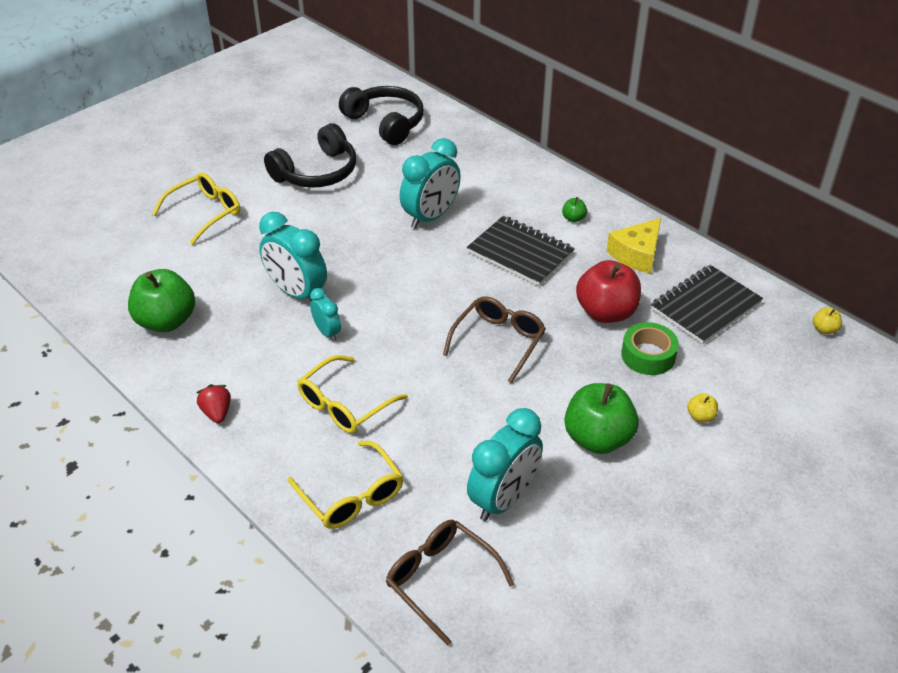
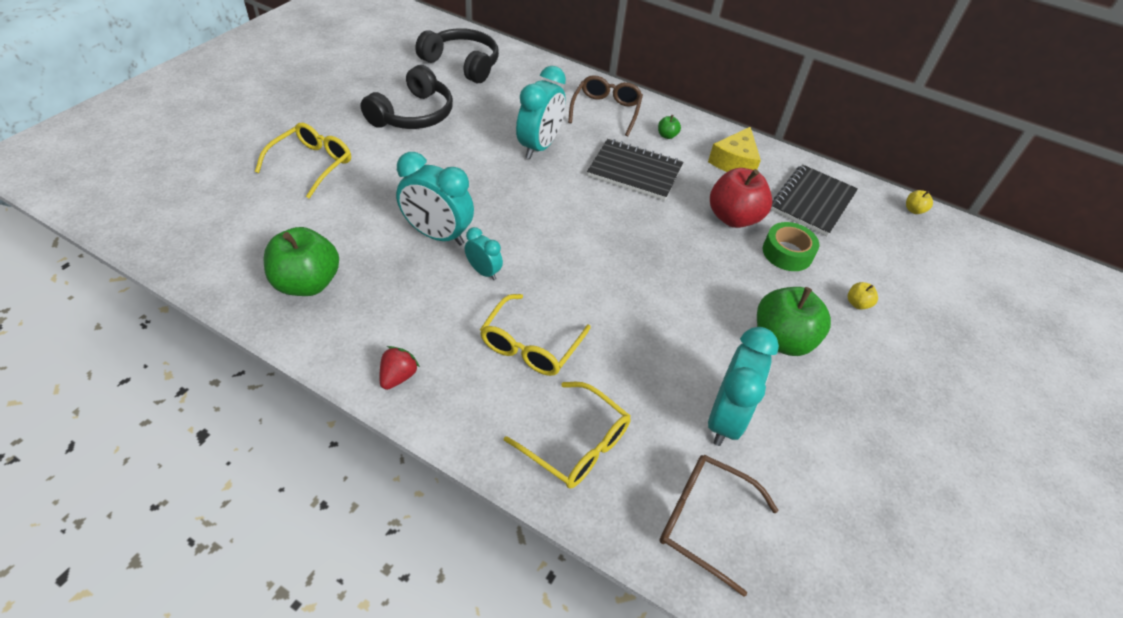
camera: 20 degrees left, 5 degrees up
(217, 413) = (398, 376): red strawberry -> red strawberry turned 60 degrees clockwise
(498, 342) = (651, 259): brown glasses -> brown glasses (605, 111)

